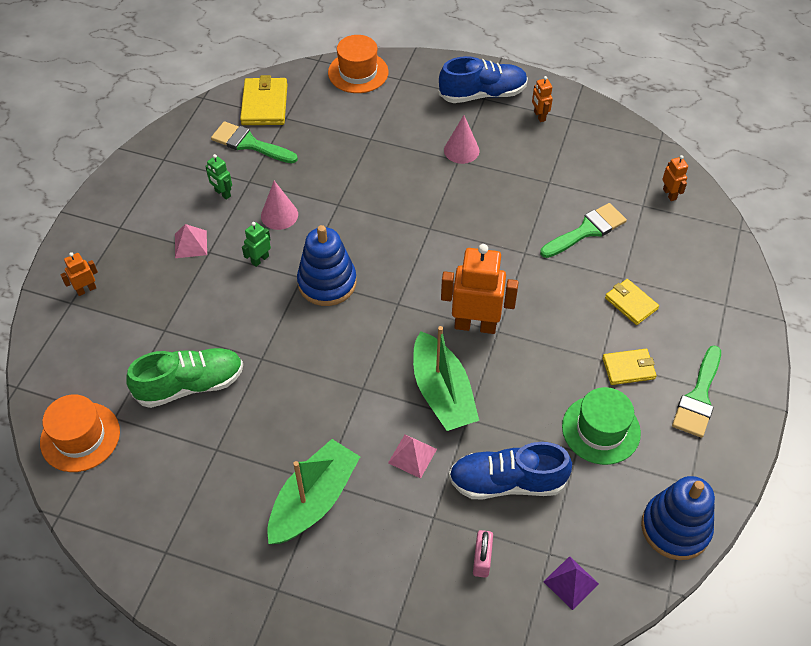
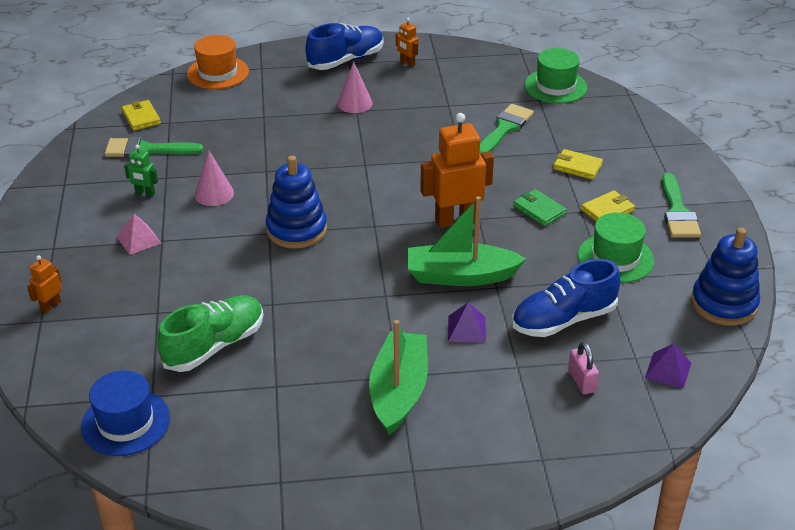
camera: 25 degrees left, 15 degrees down
(80, 437) = (125, 422): orange hat -> blue hat
(260, 259) = (218, 231): green robot -> none
(264, 104) = (141, 117): yellow wallet -> yellow wallet, size x0.64
(412, 456) = (466, 329): pink pyramid -> purple pyramid
(442, 393) = (461, 276): green boat -> green boat turned 135 degrees clockwise
(561, 343) = (539, 210): none -> green wallet
(669, 194) = (555, 86): orange robot -> green hat

